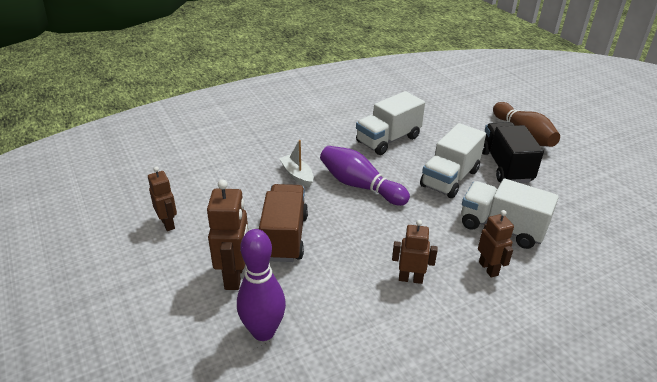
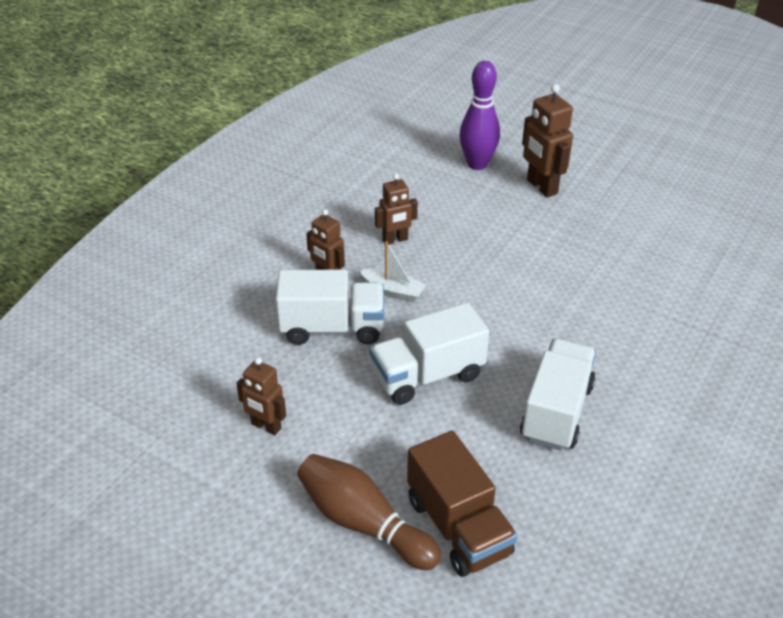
camera: 150 degrees right, 5 degrees up
(168, 224) = (654, 202): brown robot -> brown robot (266, 426)
(284, 237) = (539, 231): brown truck -> brown truck (458, 527)
(297, 175) = (606, 302): white boat -> white boat (393, 291)
(360, 186) = (524, 317): purple bowling pin -> none
(449, 178) = (427, 375): white truck -> white truck turned 120 degrees counterclockwise
(505, 166) = (364, 432): black truck -> none

